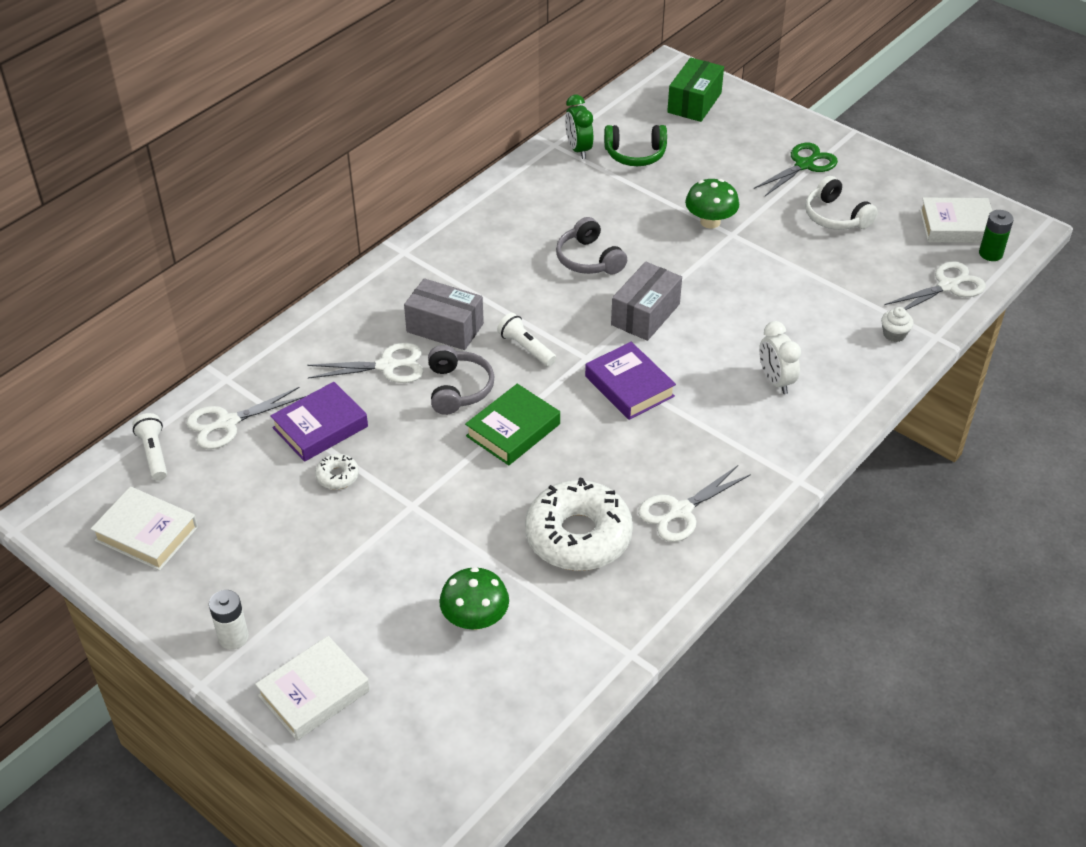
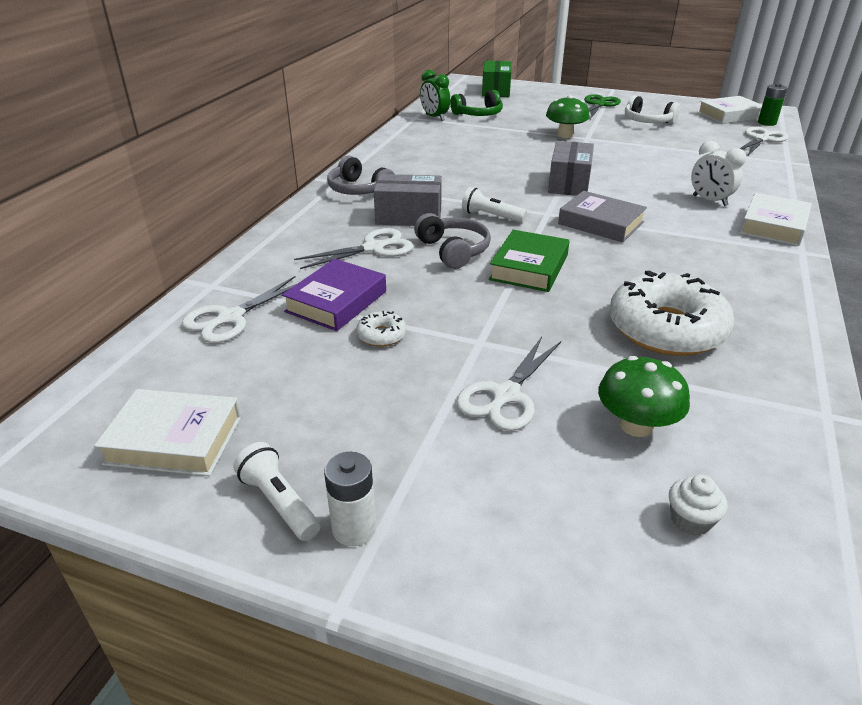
camera: 20 degrees left, 10 degrees down
(154, 454) = (153, 360): white flashlight -> white flashlight (279, 502)
(314, 693) = (511, 568): white book -> white book (773, 226)
(589, 259) = (494, 163): grey headphones -> grey headphones (359, 190)
(629, 386) = (600, 223): purple book -> grey book
(680, 511) = (735, 291): white scissors -> white scissors (506, 395)
(894, 334) = (759, 165): white cupcake -> white cupcake (690, 520)

